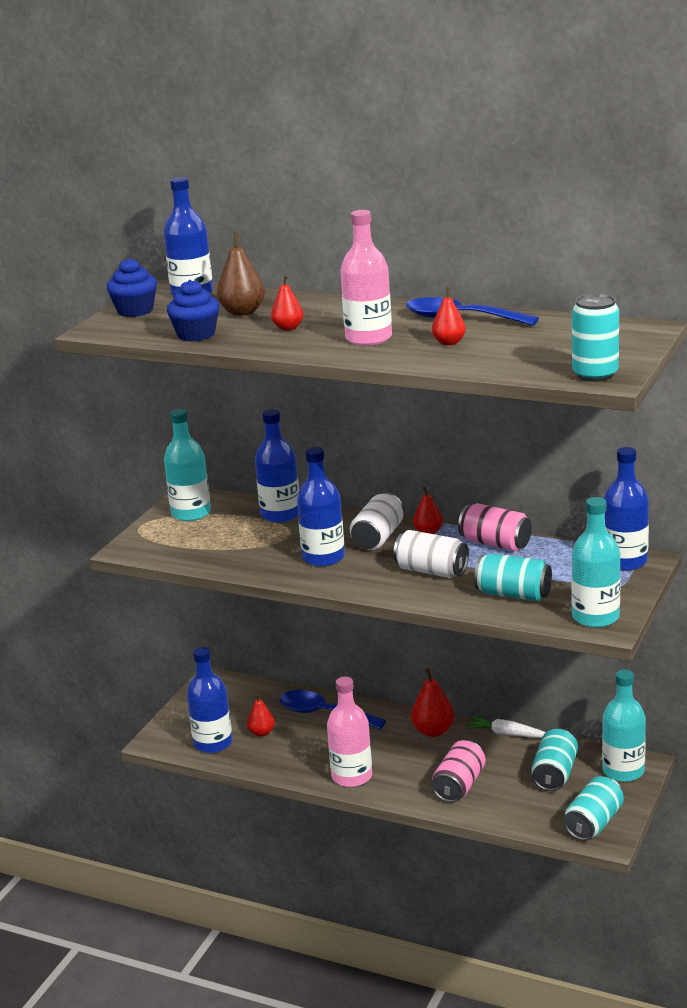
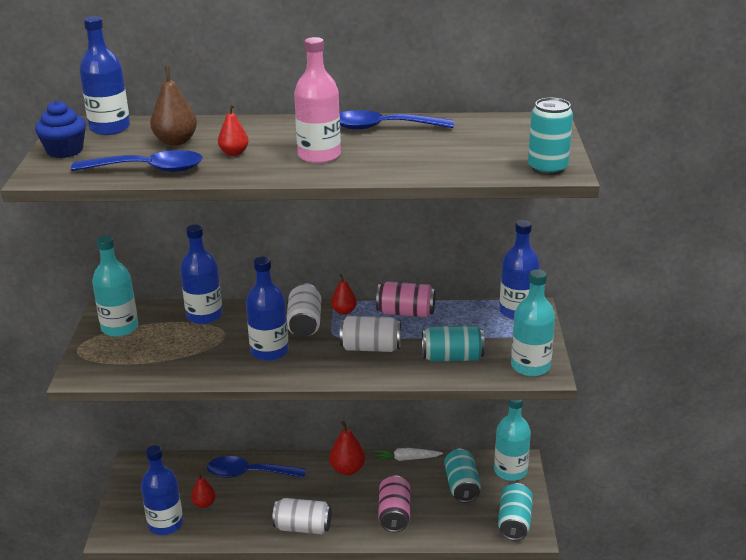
camera: 25 degrees left, 5 degrees up
(196, 334) = (149, 169): blue cupcake -> blue spoon
(352, 776) = (303, 527): pink bottle -> white can
(449, 342) = (395, 152): red pear -> none

